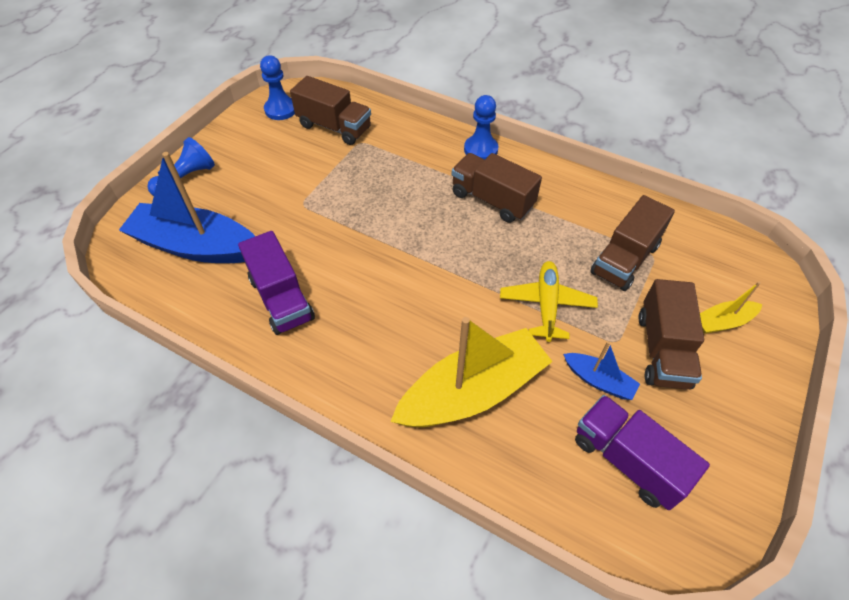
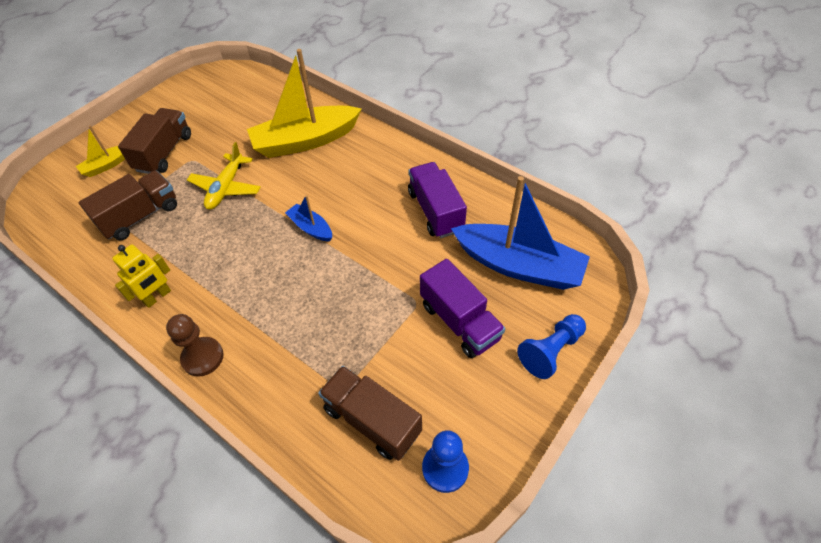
camera: 170 degrees left, 0 degrees up
(480, 149) = (202, 357): blue pawn -> brown pawn
(492, 200) = (222, 287): brown truck -> none
(548, 187) = (157, 297): none -> yellow robot
(598, 380) = (219, 140): blue boat -> blue boat (311, 228)
(627, 460) = (229, 103): purple truck -> purple truck (459, 321)
(723, 322) = (107, 165): yellow boat -> yellow boat turned 150 degrees clockwise

